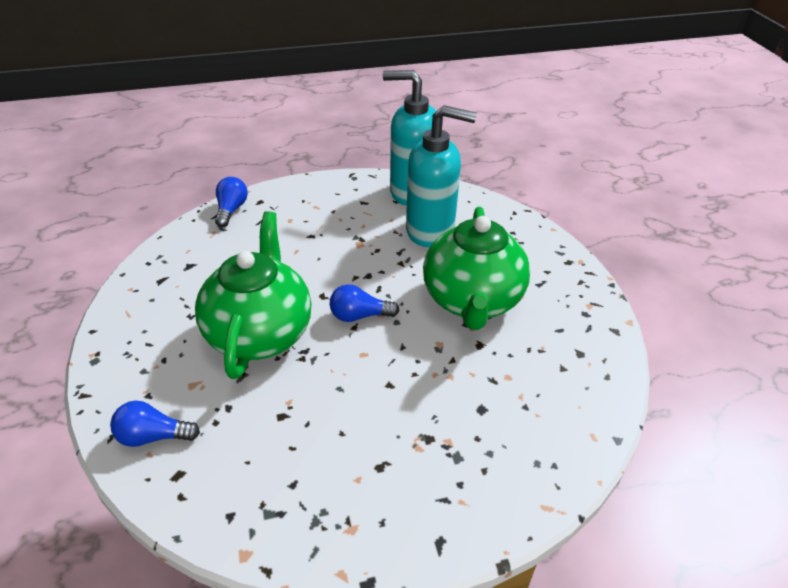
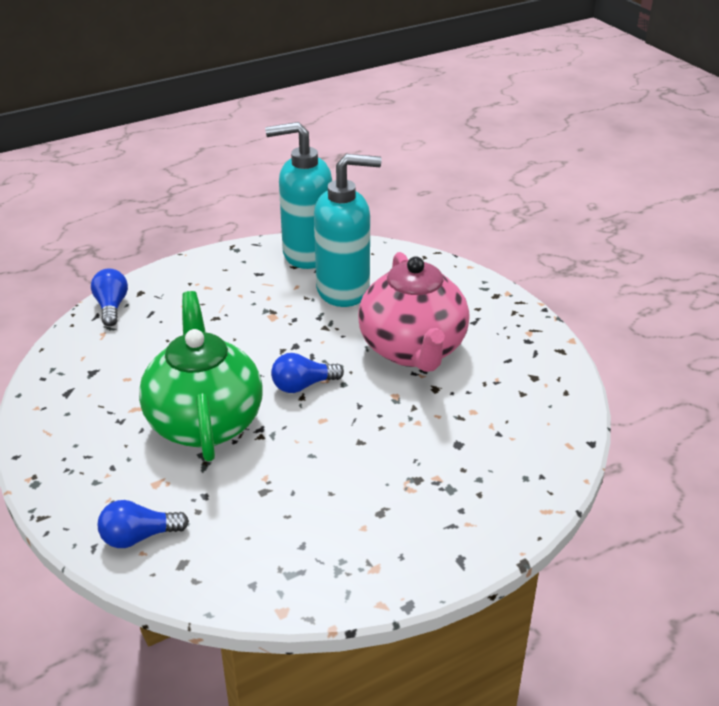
camera: 15 degrees left, 5 degrees down
(472, 301) = (413, 350): green teapot -> pink teapot

